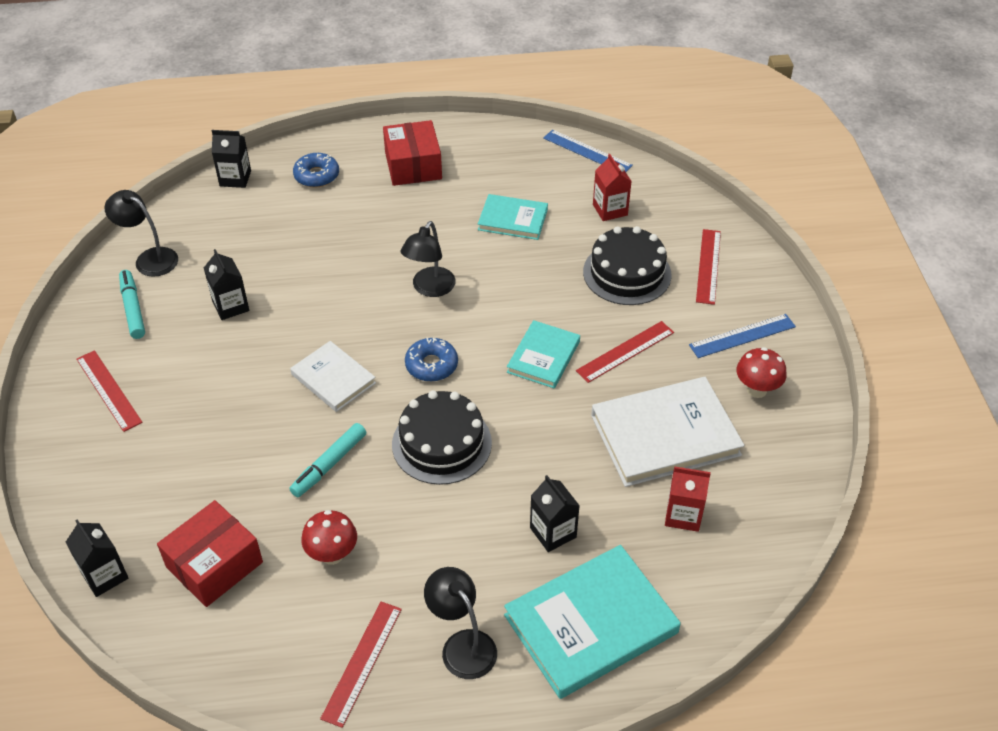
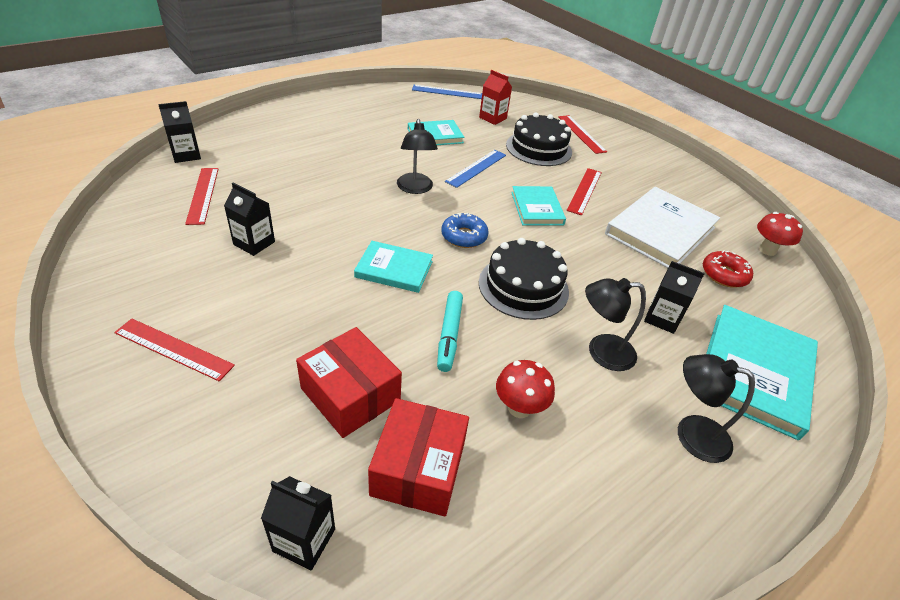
camera: 35 degrees left, 5 degrees down
(133, 309) = (152, 271): turquoise marker -> none
(149, 258) = (141, 228): black lamp -> black lamp (601, 352)
(316, 176) = (259, 140): blue donut -> none
(333, 379) = (394, 269): white book -> turquoise book
(362, 662) = (633, 492): red ruler -> red ruler (203, 195)
(413, 165) = (333, 120): red box -> red box (350, 394)
(683, 515) = (724, 275): red carton -> red donut
(742, 336) = (640, 164): blue ruler -> blue ruler (476, 168)
(756, 390) = (680, 190): red mushroom -> red mushroom (767, 250)

